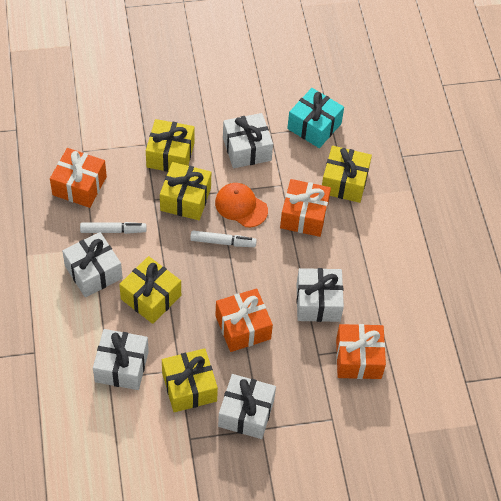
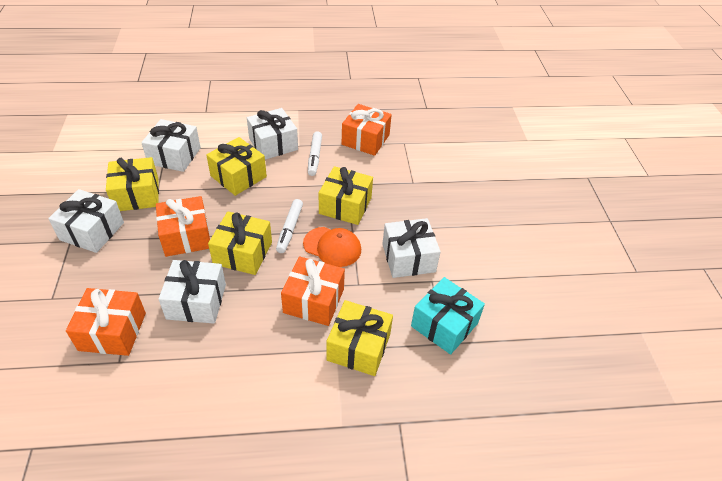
camera: 95 degrees right, 10 degrees down
(170, 155) = (399, 198): yellow gift -> yellow gift (243, 253)
(241, 206) = (332, 247): orange cap -> orange cap turned 75 degrees clockwise

